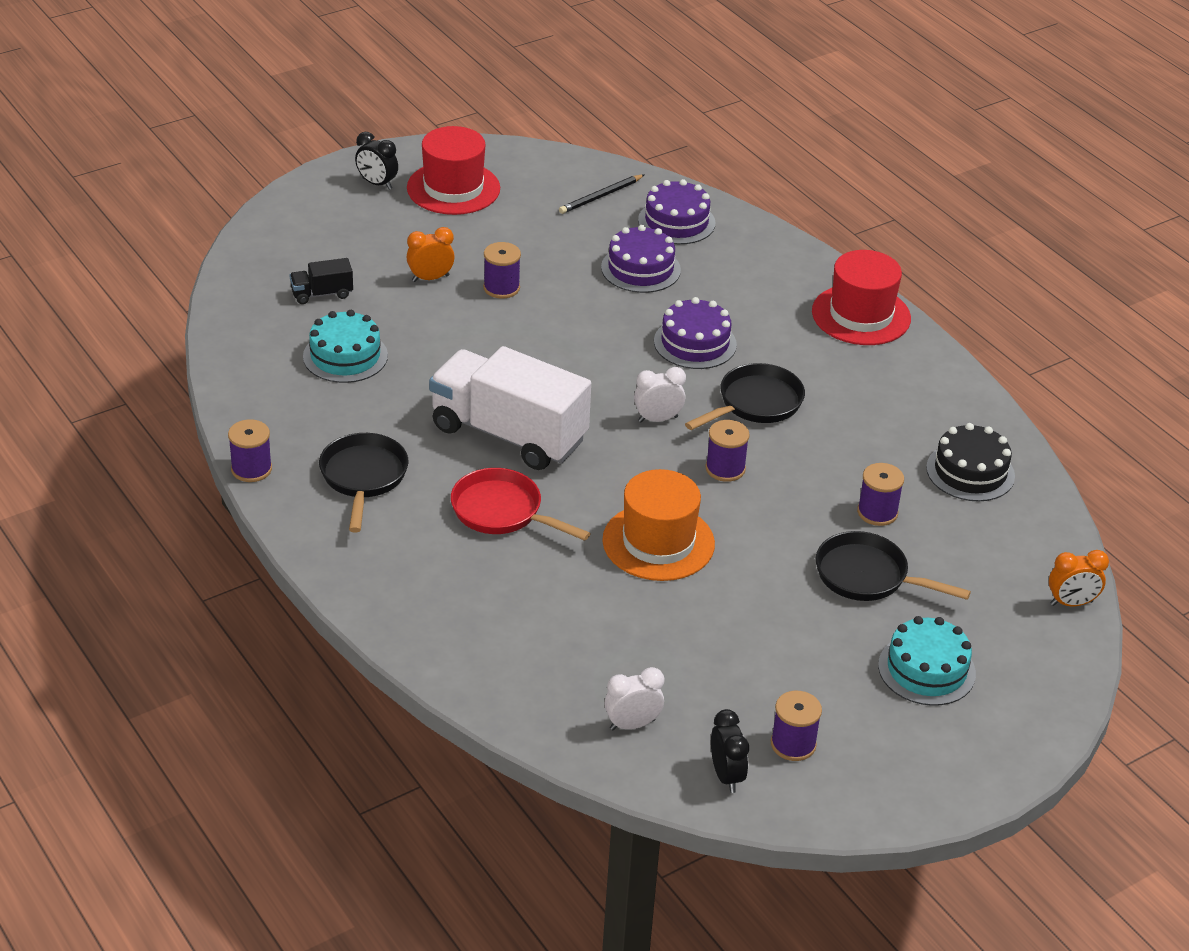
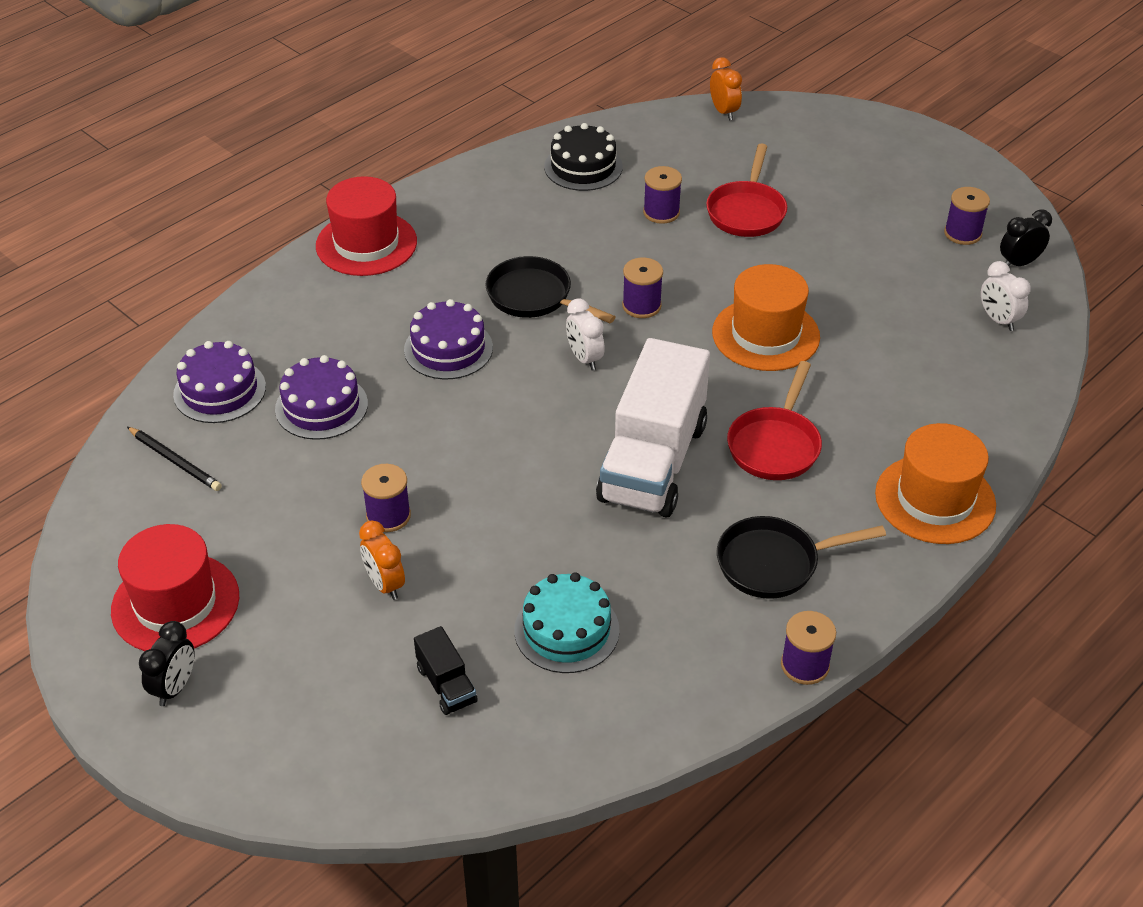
camera: 100 degrees left, 5 degrees up
(394, 596) = (935, 499): none -> orange hat
(867, 576) = (746, 212): black pan -> red pan
(926, 669) = (839, 175): turquoise cake -> none

